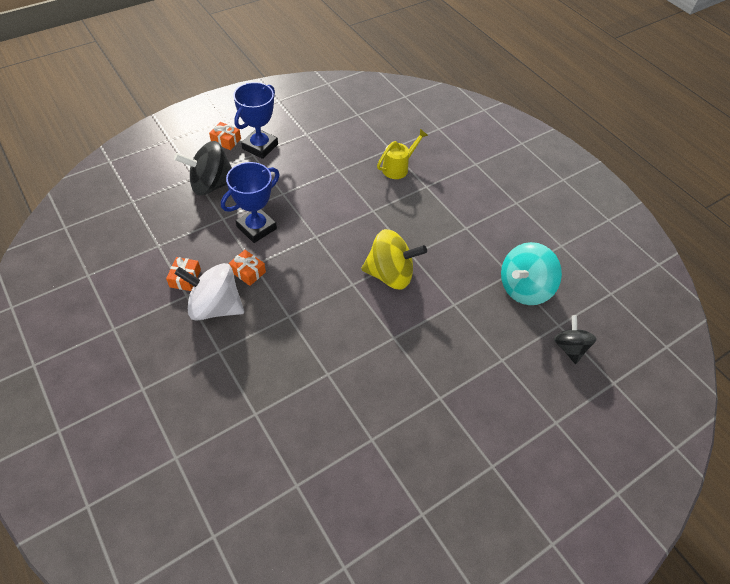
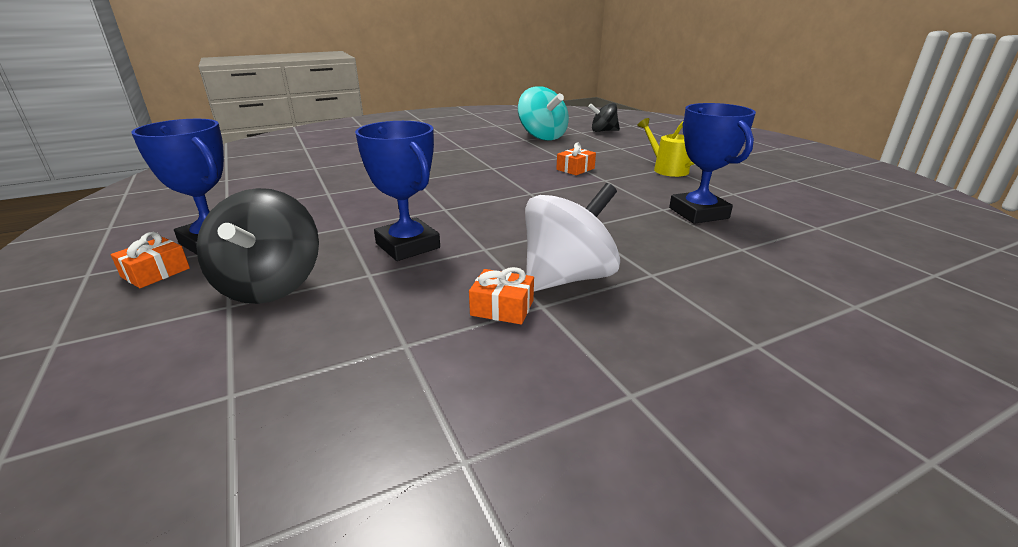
camera: 80 degrees left, 25 degrees down
(215, 307) = (567, 278): white spinning top -> white spinning top turned 150 degrees counterclockwise
(248, 272) = (498, 252): orange gift -> orange gift (575, 169)
(320, 398) = (698, 213): none -> blue trophy
(390, 274) = (518, 176): yellow spinning top -> none
(398, 167) = (352, 165): yellow watering can -> yellow watering can (666, 169)

